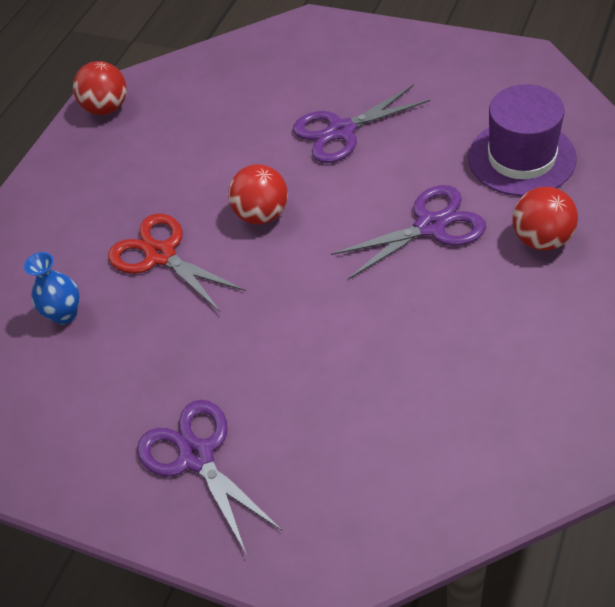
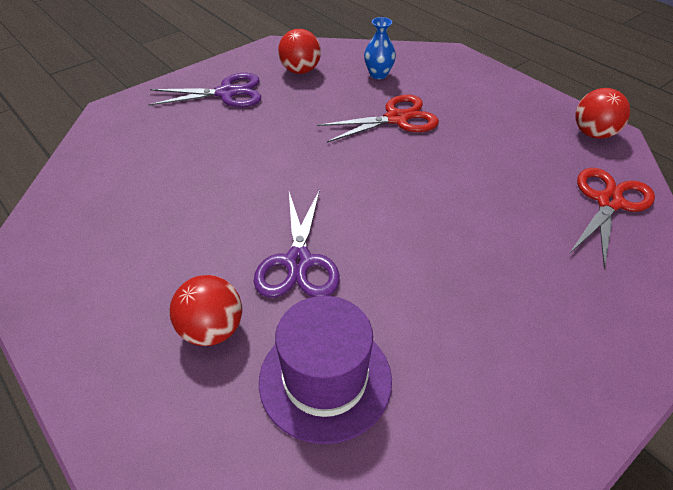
camera: 110 degrees right, 5 degrees down
(213, 77) = (609, 202): none -> red scissors
(262, 214) = (397, 174): red ball -> red ball (300, 70)
(341, 131) = (469, 257): purple scissors -> none

